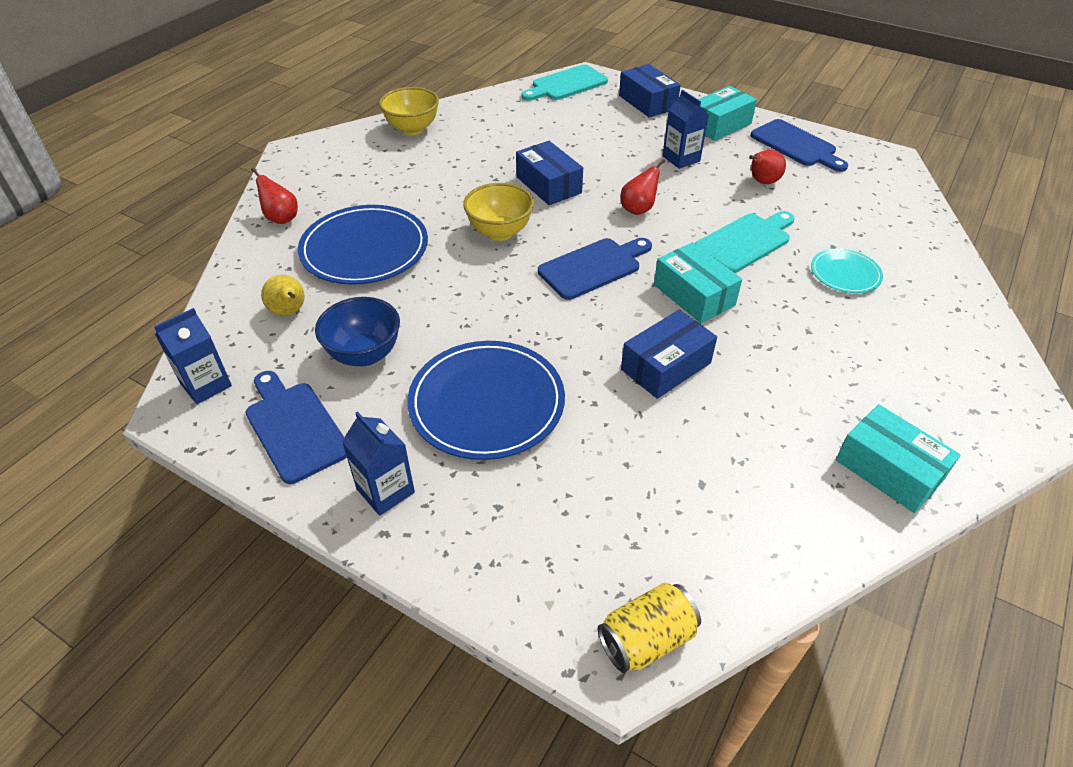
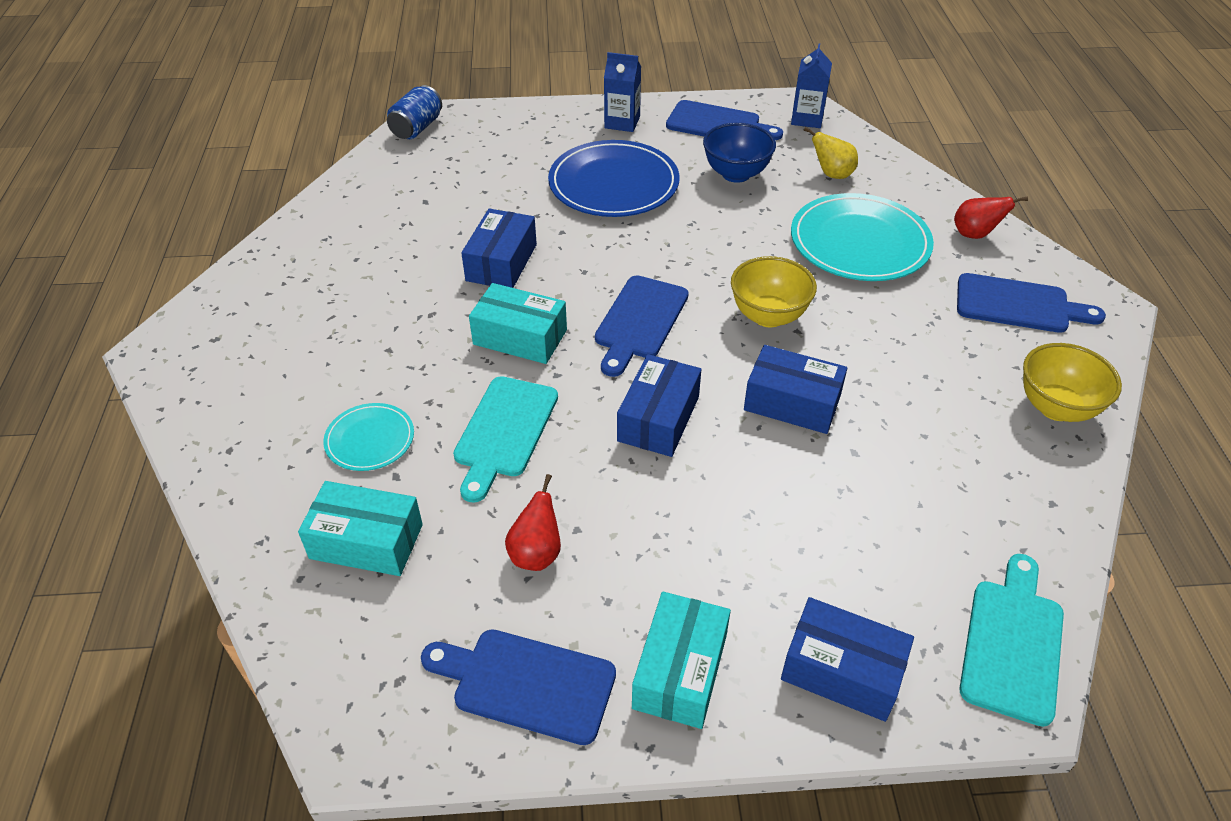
camera: 145 degrees right, 0 degrees up
(339, 172) = (1018, 305): none -> blue cutting board
(364, 249) = (859, 242): blue plate -> turquoise plate
(638, 209) = (658, 418): red pear -> blue box
(646, 639) = (417, 128): yellow can -> blue can
(681, 158) = (678, 543): blue carton -> none
(888, 470) = (288, 263): turquoise box -> turquoise box (366, 541)

